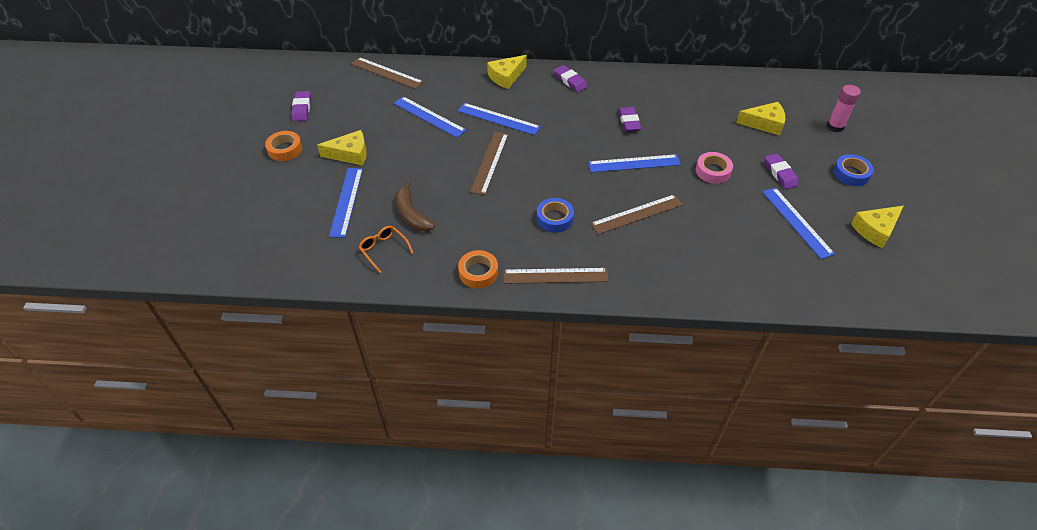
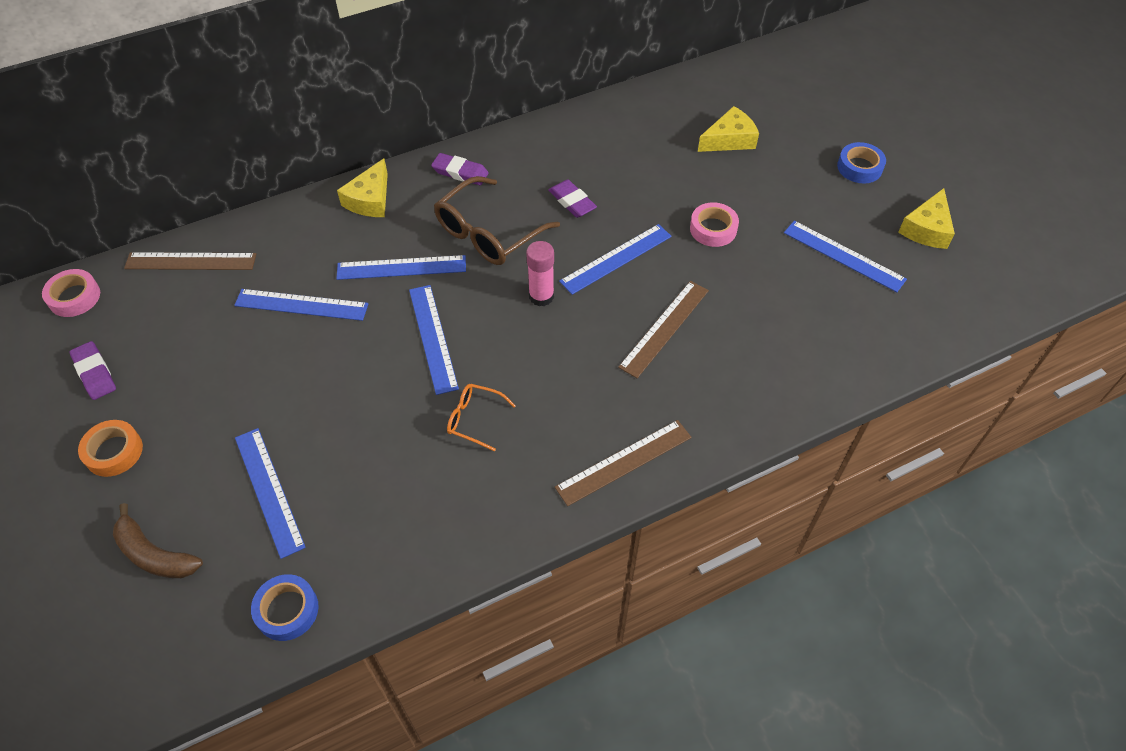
camera: 30 degrees left, 5 degrees up
(317, 68) = (74, 297): none -> pink tape
(350, 154) = (223, 414): yellow cheese -> none
(384, 250) = (375, 539): orange glasses -> orange glasses (475, 419)
(412, 214) = (377, 465): brown banana -> brown banana (154, 554)
(478, 272) = (525, 507): orange tape -> none
(490, 162) = (433, 338): brown ruler -> blue ruler
(554, 218) = (570, 381): blue tape -> blue tape (287, 610)
(564, 119) = (489, 232): none -> brown glasses
(780, 173) = (787, 200): purple eraser -> none
(835, 127) = (806, 112): pink glue stick -> pink glue stick (541, 296)

